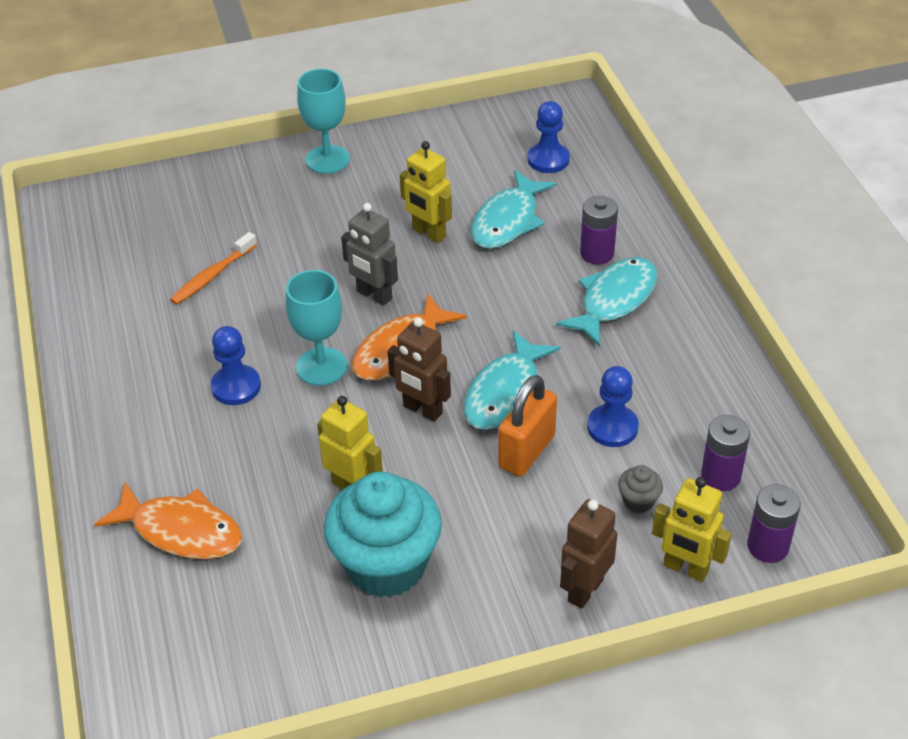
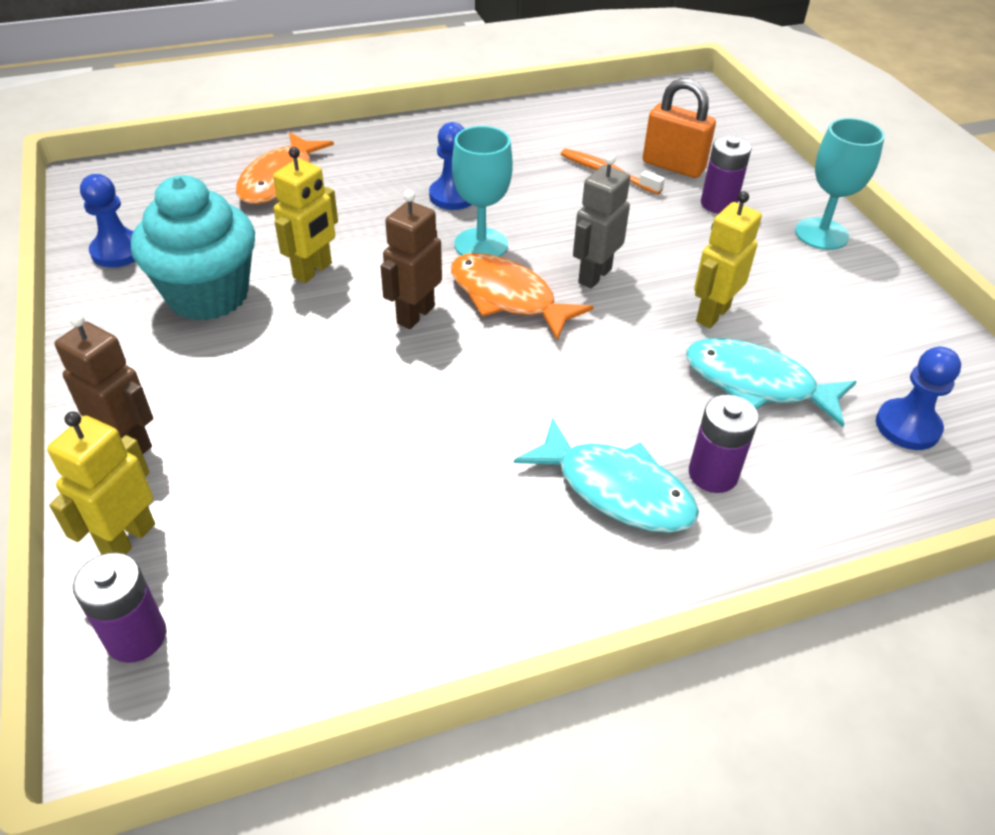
camera: 85 degrees right, 0 degrees up
(505, 393) = (439, 380): turquoise fish -> none
(526, 451) = (344, 397): orange padlock -> orange padlock (673, 166)
(612, 427) = (374, 477): blue pawn -> blue pawn (118, 251)
(638, 501) = (247, 497): grey cupcake -> none
(720, 476) = (273, 591): purple battery -> purple battery (718, 204)

